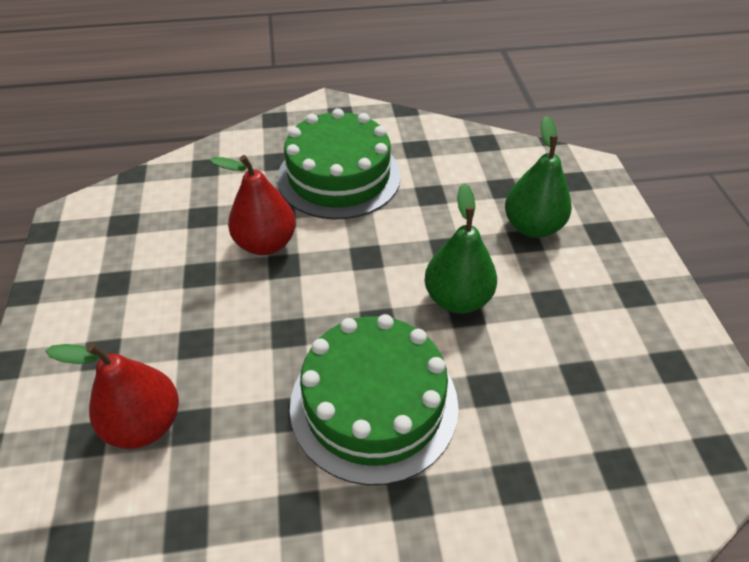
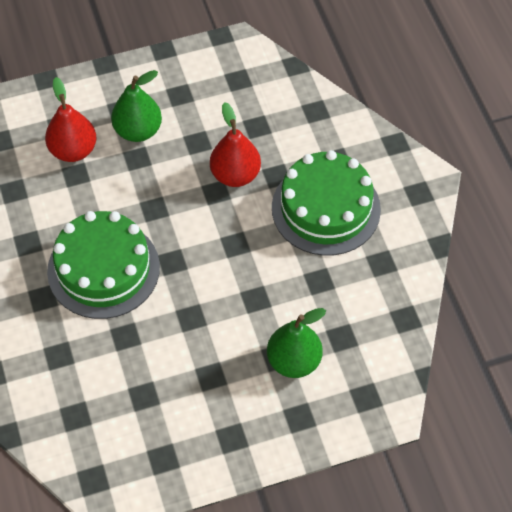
camera: 80 degrees right, 10 degrees up
(457, 298) = (202, 310): green pear -> green pear (138, 131)

